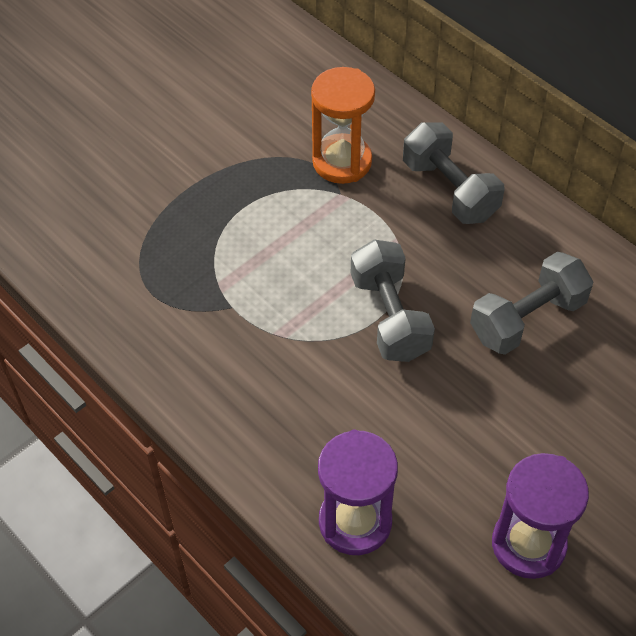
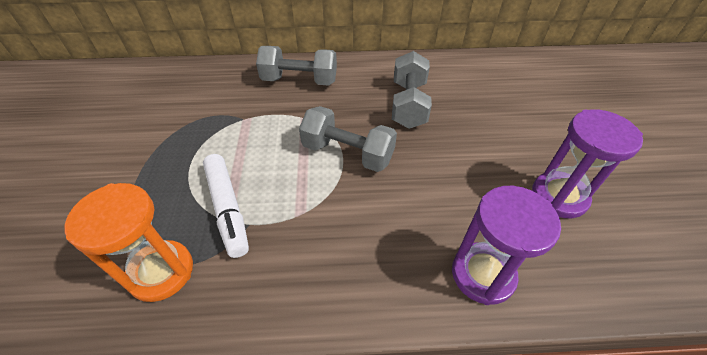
camera: 50 degrees left, 5 degrees down
(230, 278) = (227, 209): none -> white marker
(342, 162) = (225, 105): orange hourglass -> orange hourglass (161, 272)

